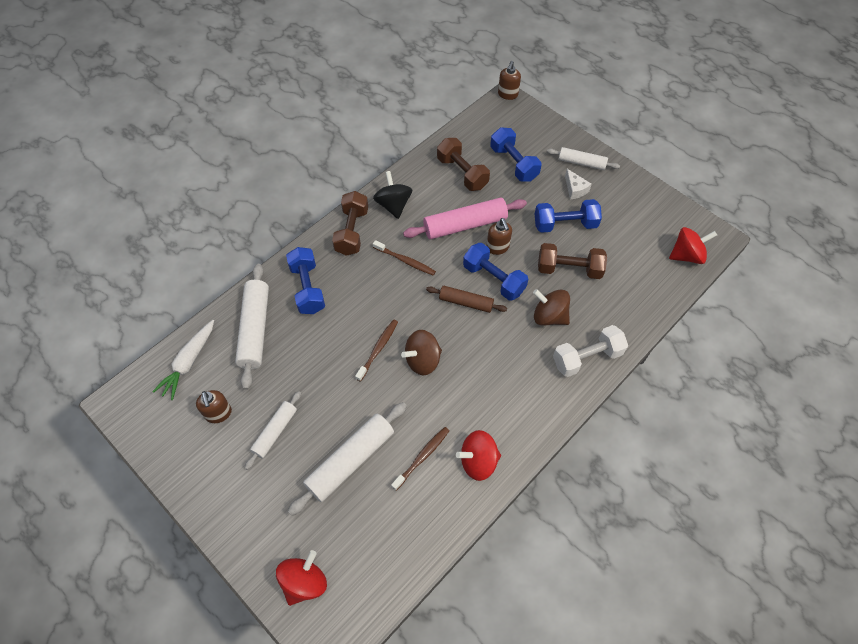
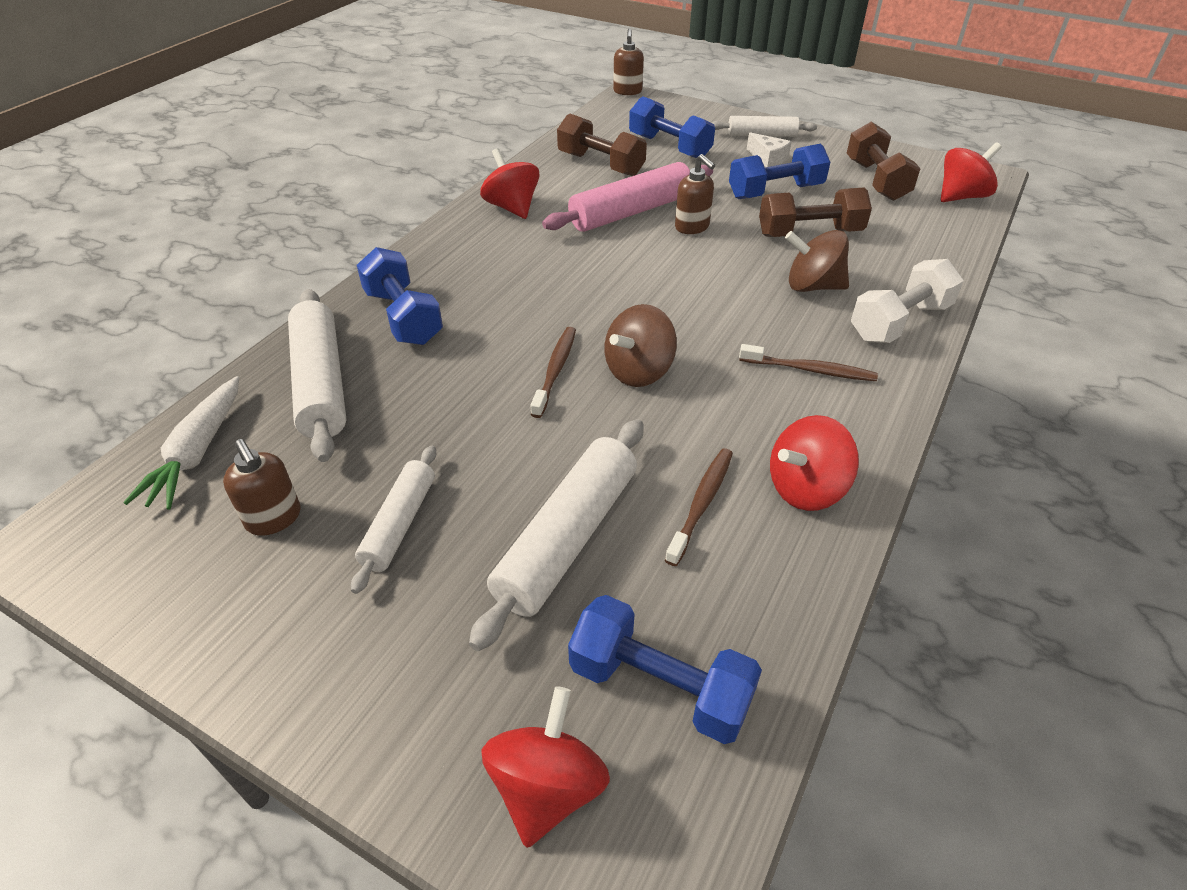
camera: 15 degrees left, 15 degrees down
(352, 231) = (457, 243): brown dumbbell -> brown dumbbell (876, 180)
(393, 205) = (512, 207): black spinning top -> red spinning top
(405, 261) = (556, 261): brown toothbrush -> brown toothbrush (809, 370)
(466, 302) = (675, 291): brown rolling pin -> none
(494, 279) = (705, 260): blue dumbbell -> blue dumbbell (660, 686)

